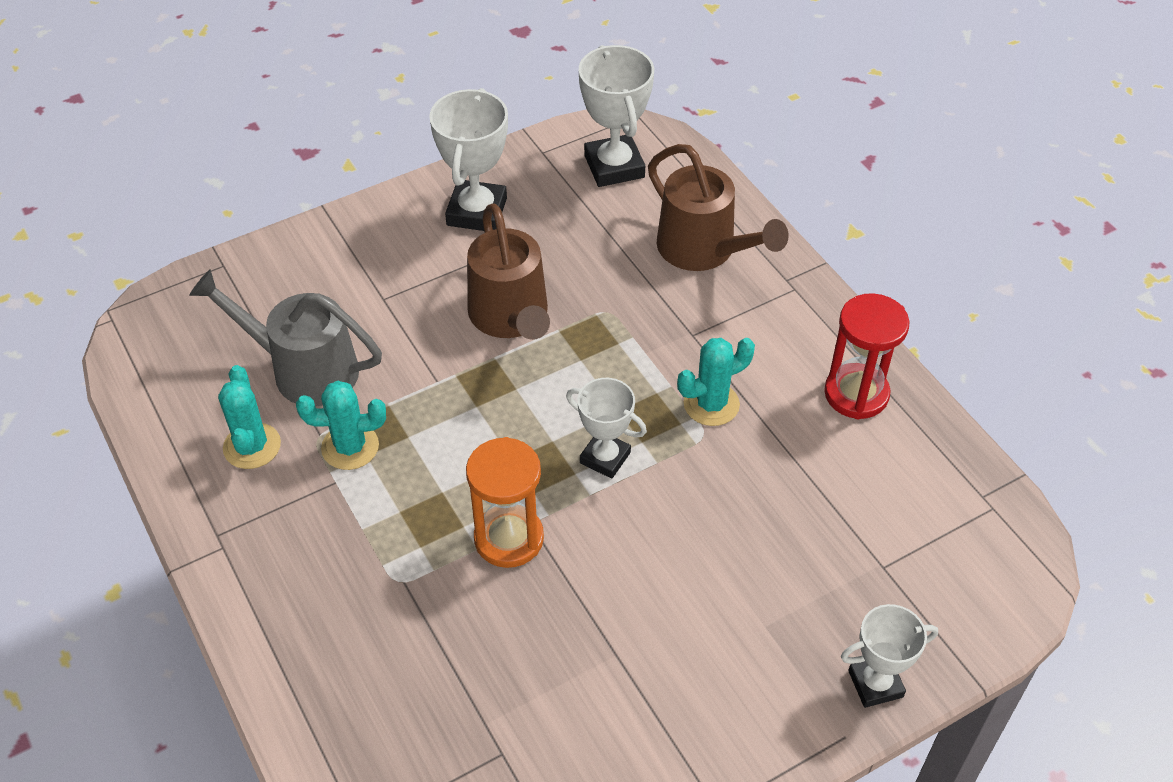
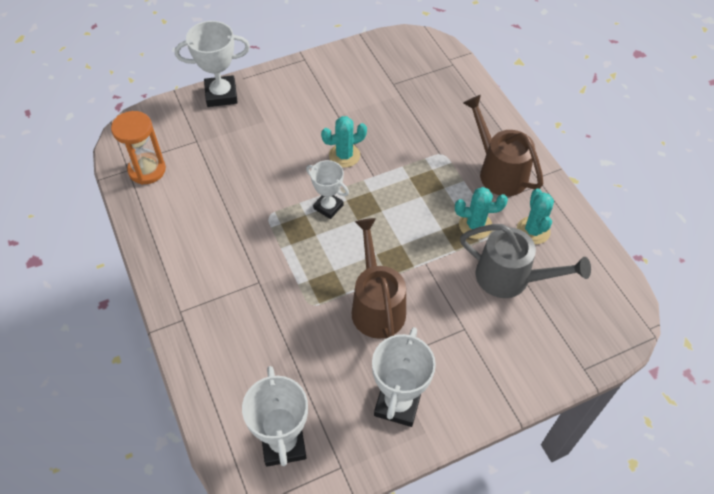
camera: 175 degrees left, 5 degrees up
(509, 538) = (385, 169): orange hourglass -> orange hourglass (147, 170)
(704, 250) = (232, 350): brown watering can -> brown watering can (498, 171)
(711, 404) = (259, 233): turquoise cactus -> turquoise cactus (344, 155)
(856, 394) = (170, 232): red hourglass -> none
(875, 684) = (221, 95): white trophy -> white trophy, size x1.54

